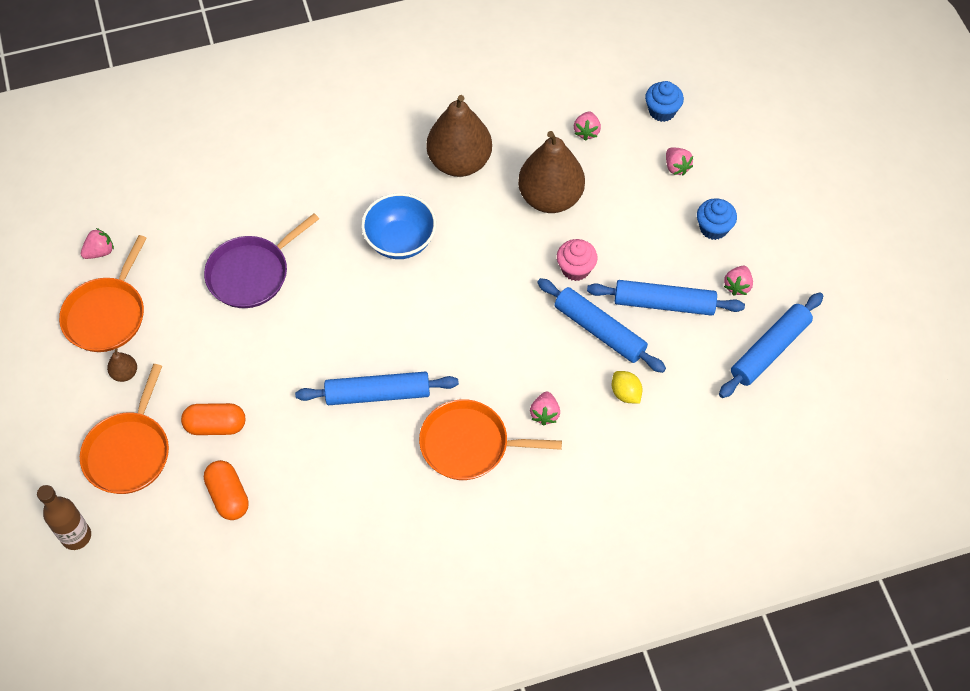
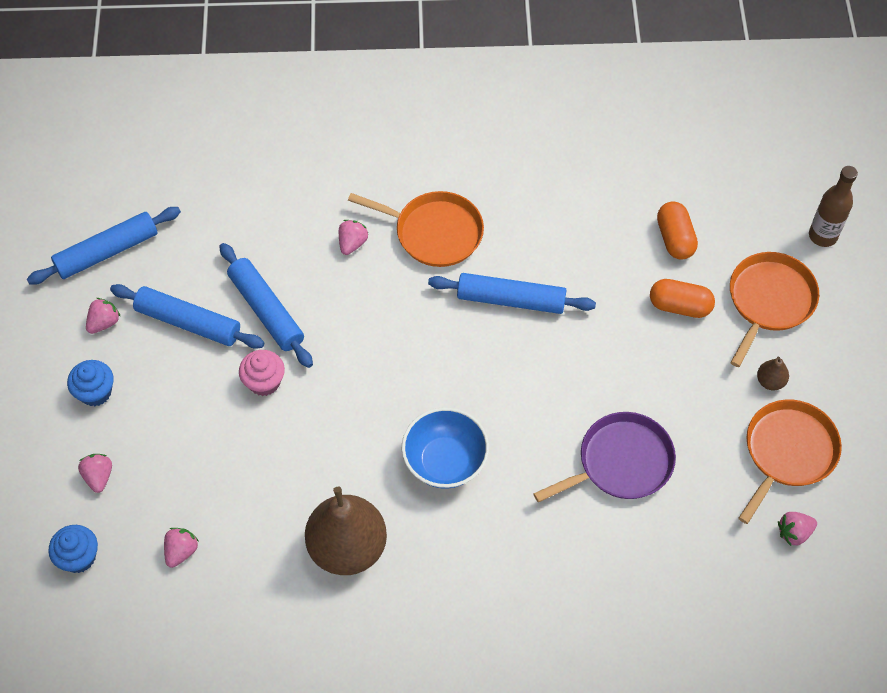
camera: 165 degrees left, 0 degrees up
(550, 197) = (258, 474): brown pear -> none
(625, 393) = (267, 244): yellow lemon -> none

